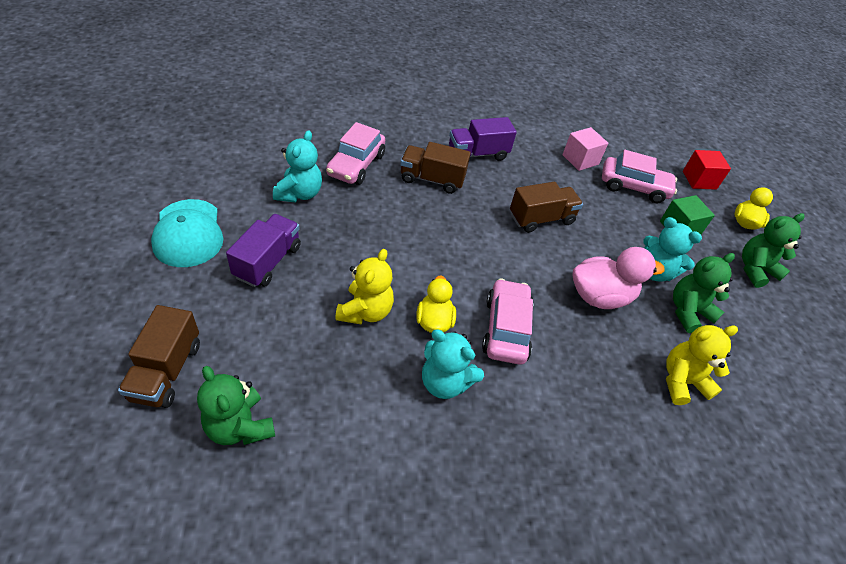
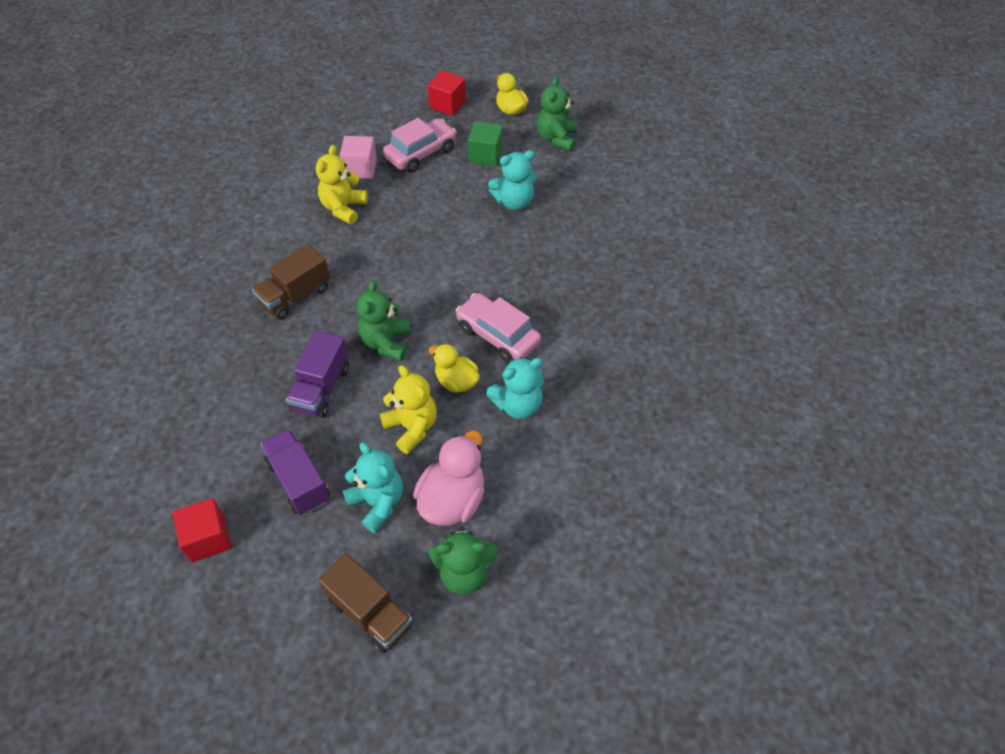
camera: 50 degrees left, 5 degrees up
(188, 233) = (208, 538): turquoise cap -> red cube
(299, 193) = (228, 416): turquoise teddy bear -> turquoise teddy bear (377, 502)
(356, 165) = (225, 348): pink car -> none
(477, 154) = (291, 241): purple truck -> purple truck (321, 388)
(541, 219) = (406, 241): brown truck -> none
(600, 296) = (511, 253): pink duck -> pink duck (452, 500)
(682, 381) = (614, 253): yellow teddy bear -> yellow teddy bear (344, 208)
(688, 312) = (562, 207): green teddy bear -> green teddy bear (386, 342)

